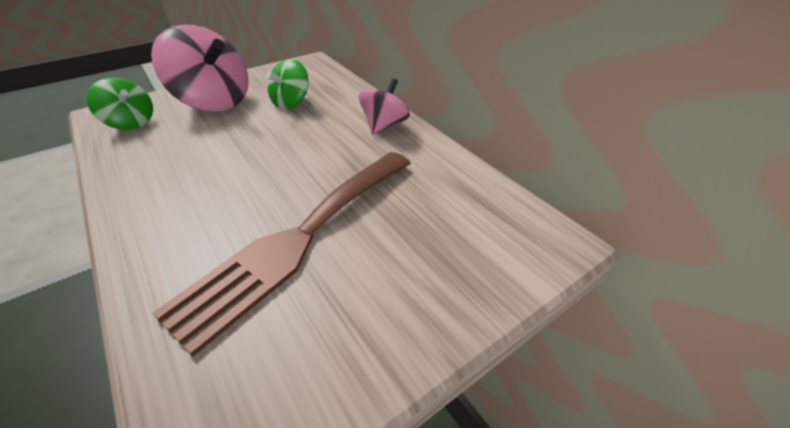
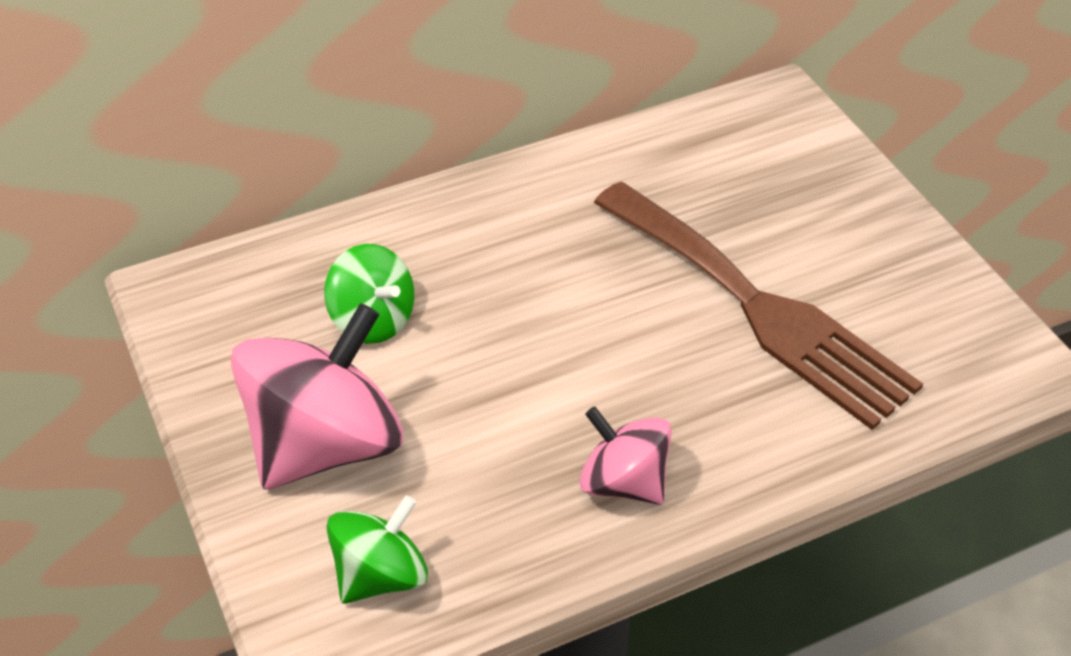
camera: 80 degrees left, 5 degrees up
(384, 126) = (498, 202): pink spinning top -> pink spinning top (623, 482)

